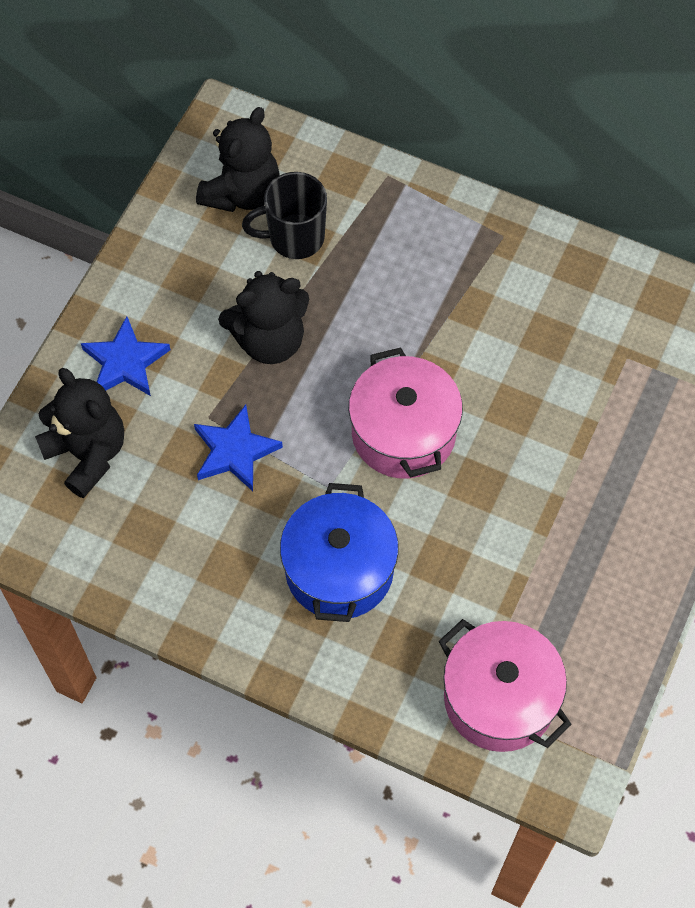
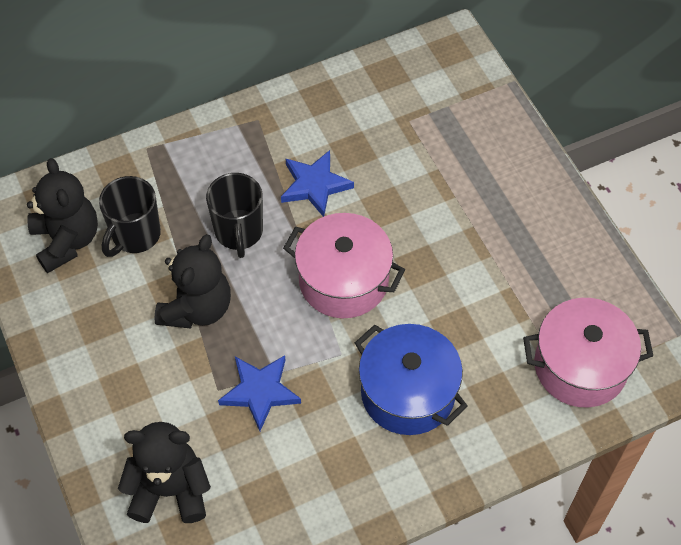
camera: 50 degrees left, 5 degrees down
(125, 362) = (122, 411): blue star -> blue star (314, 185)
(373, 313) = (239, 232): none -> black mug

